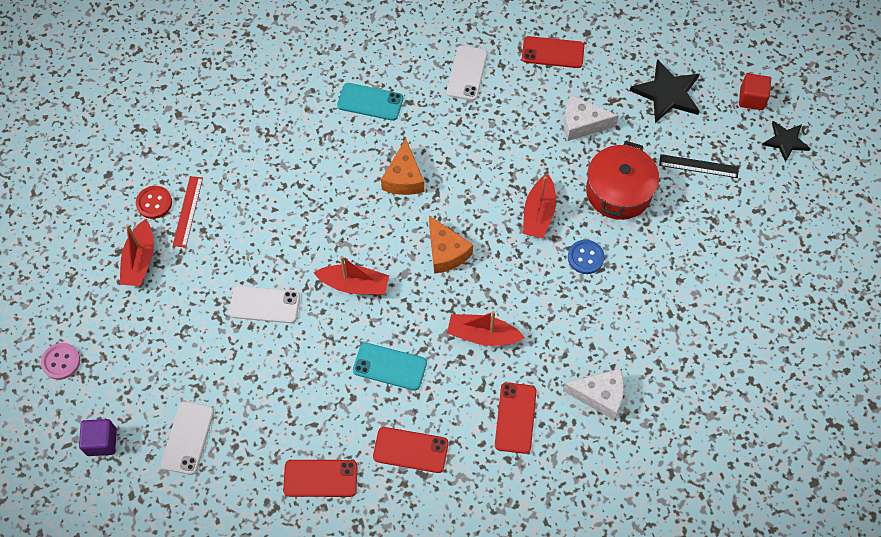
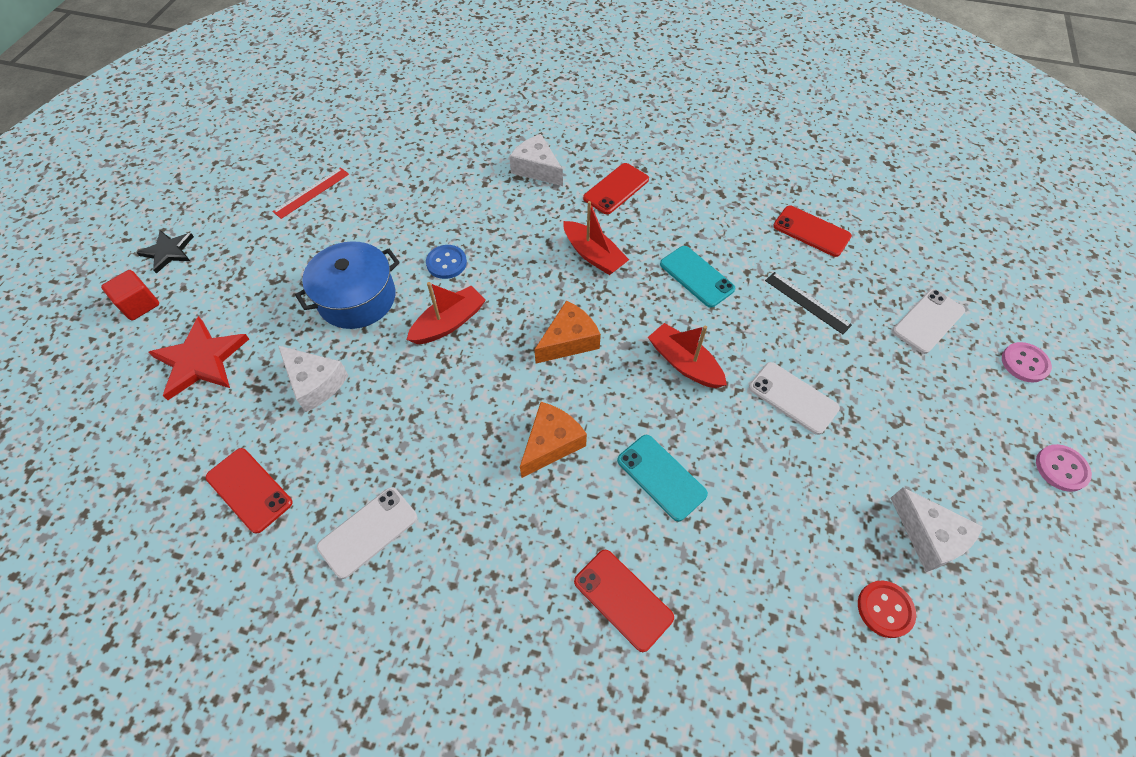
camera: 145 degrees left, 5 degrees down
(101, 442) = (1024, 363): purple cube -> pink button
(140, 260) = (929, 536): red boat -> white cheese
(188, 211) = (841, 567): red ruler -> red ruler (311, 192)
(370, 102) = (515, 573): turquoise phone -> turquoise phone (661, 477)
(410, 450) = (720, 212): red phone -> red phone (623, 599)
(446, 252) = (569, 341): orange cheese -> orange cheese turned 45 degrees clockwise
(618, 191) = (357, 298): red pot -> blue pot
(667, 93) = (201, 360): black star -> red star
(698, 166) = (264, 277): black ruler -> black ruler (807, 302)

